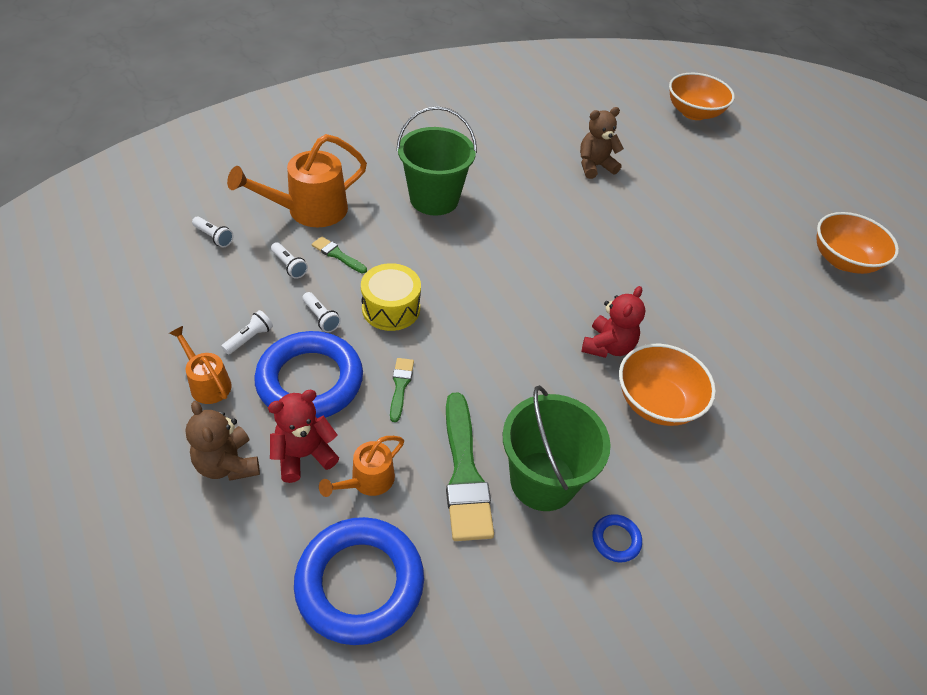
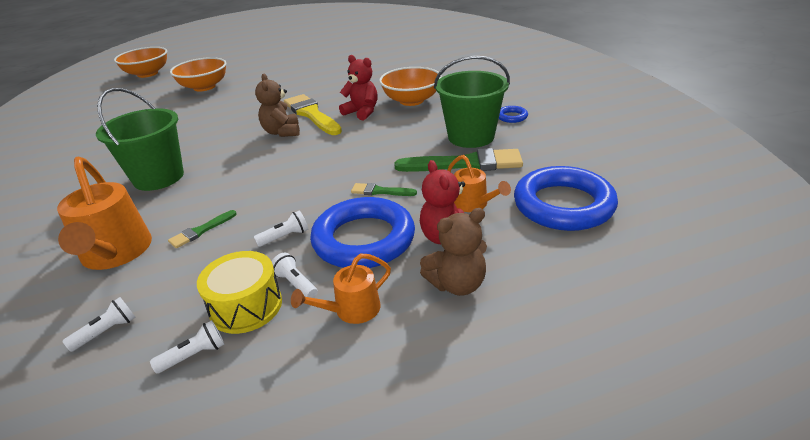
camera: 75 degrees left, 15 degrees down
(289, 266) = (198, 263): white flashlight -> white flashlight (194, 355)
(391, 308) = (290, 198): yellow drum -> yellow drum (246, 306)
(594, 166) = (176, 108): brown teddy bear -> brown teddy bear (282, 132)
(594, 293) = (311, 114): none -> yellow brush
(843, 260) = (317, 48): orange bowl -> orange bowl (204, 87)

